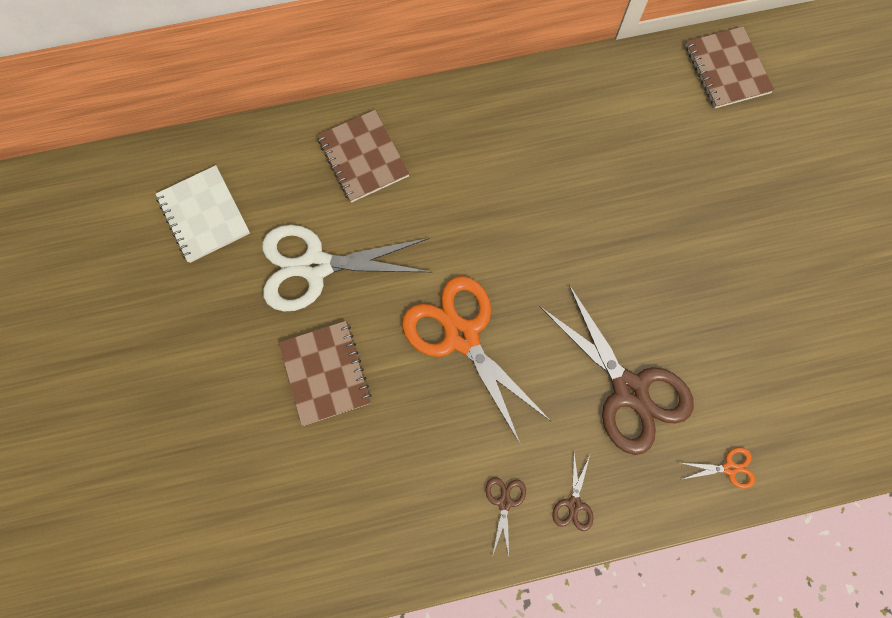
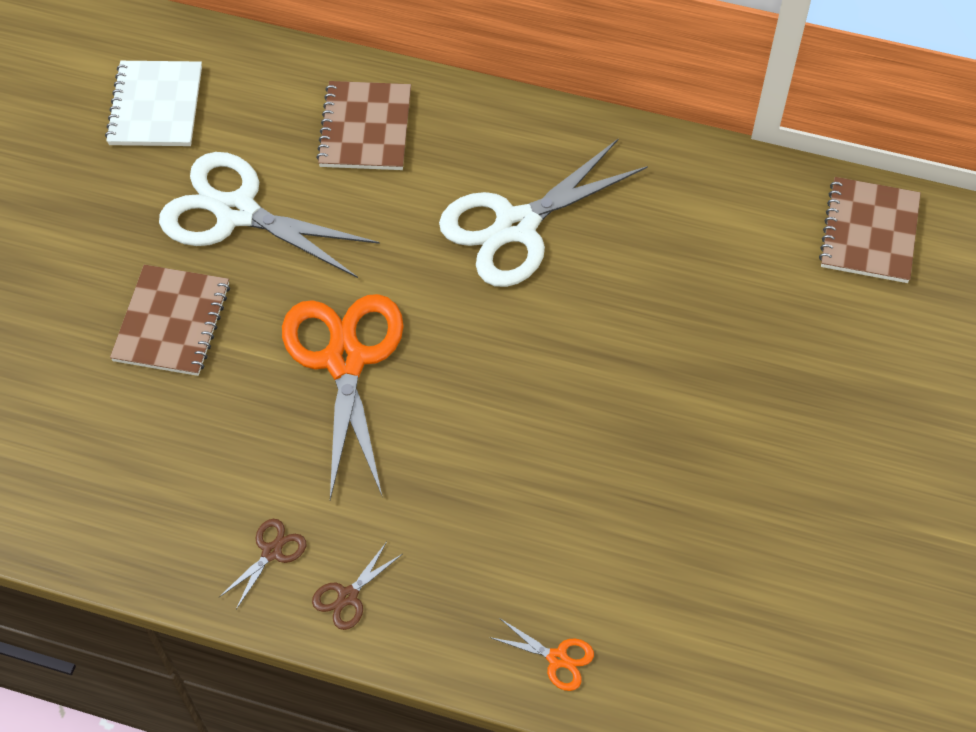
camera: 30 degrees right, 15 degrees down
(510, 178) = (516, 226): none -> white scissors
(629, 390) = (497, 514): brown scissors -> none

